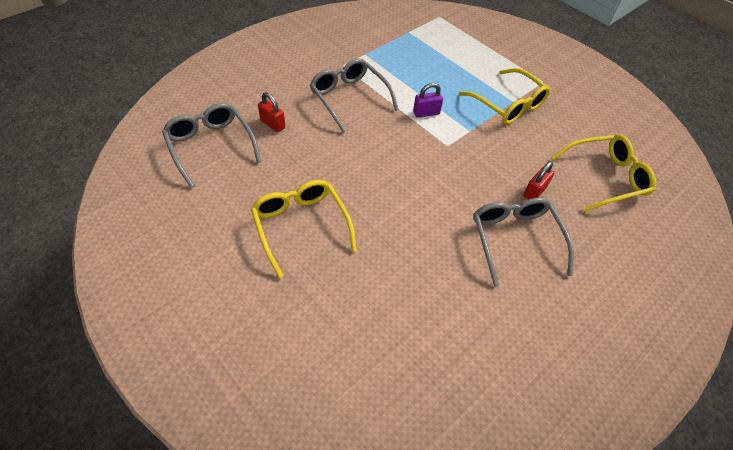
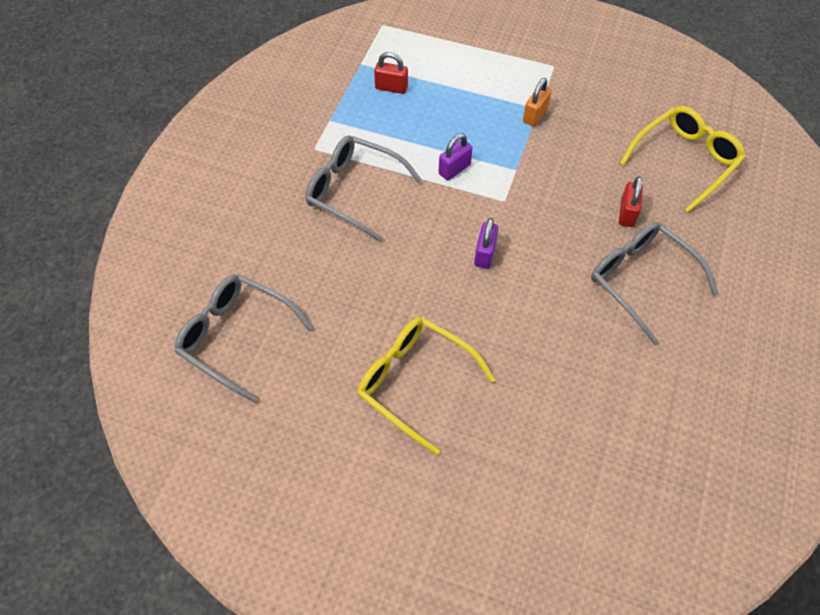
camera: 25 degrees left, 5 degrees up
(272, 124) = (289, 271): red padlock -> red padlock (391, 88)
(409, 171) = (485, 254): none -> purple padlock
(507, 104) = (535, 115): yellow glasses -> orange padlock

